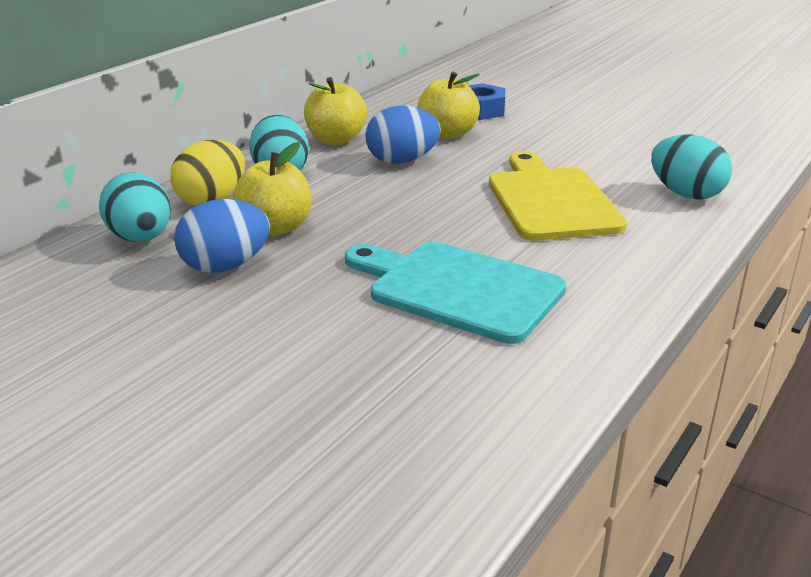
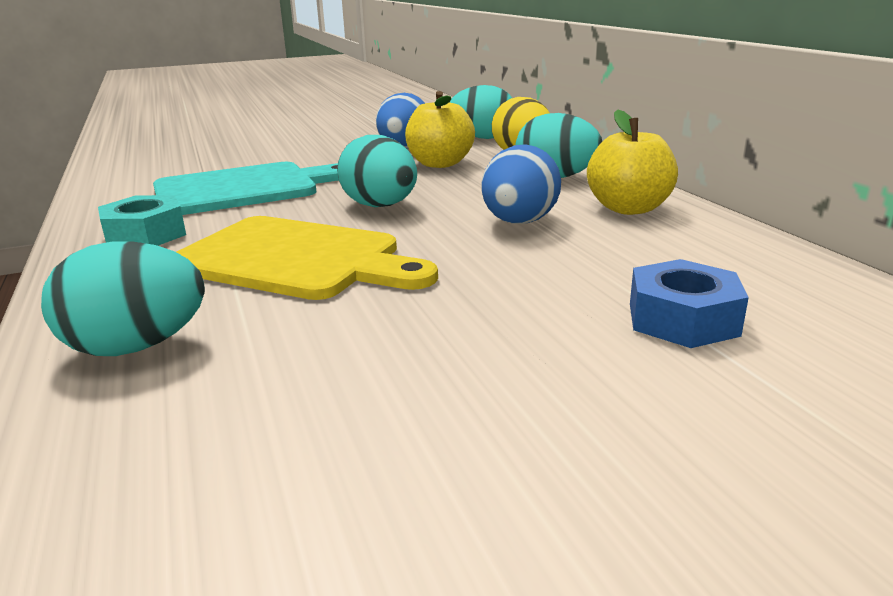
camera: 125 degrees right, 5 degrees down
(426, 211) = (380, 206): none -> turquoise egg
(447, 134) = (585, 265): yellow apple -> none
(604, 272) = (145, 235): none -> turquoise nut

